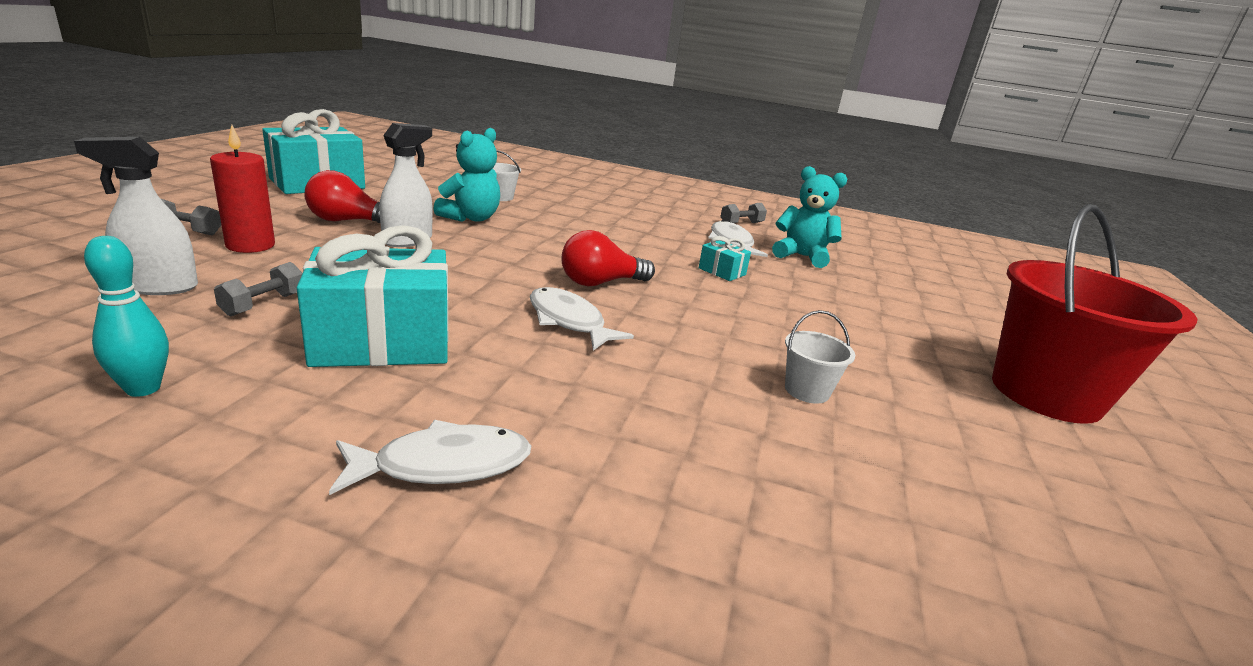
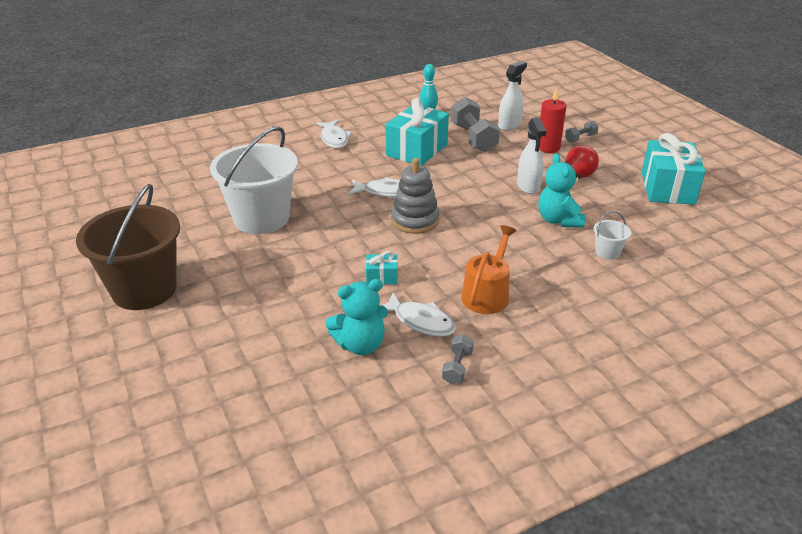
camera: 140 degrees right, 10 degrees up
(263, 304) = (473, 138): grey dumbbell -> grey dumbbell, size x2.00
(443, 465) = (334, 139): white fish -> white fish turned 45 degrees counterclockwise
(600, 283) = (415, 220): red light bulb -> grey stacking toy
(649, 228) = (487, 294): none -> orange watering can
(807, 391) = (261, 218): white bucket -> white bucket, size x2.44
(1045, 394) = (144, 289): red bucket -> brown bucket

